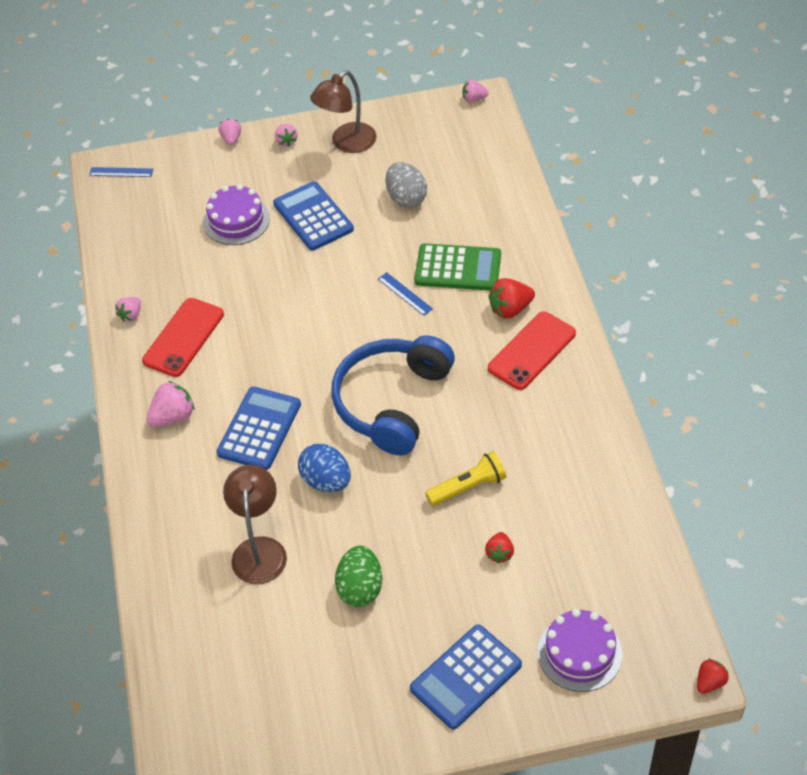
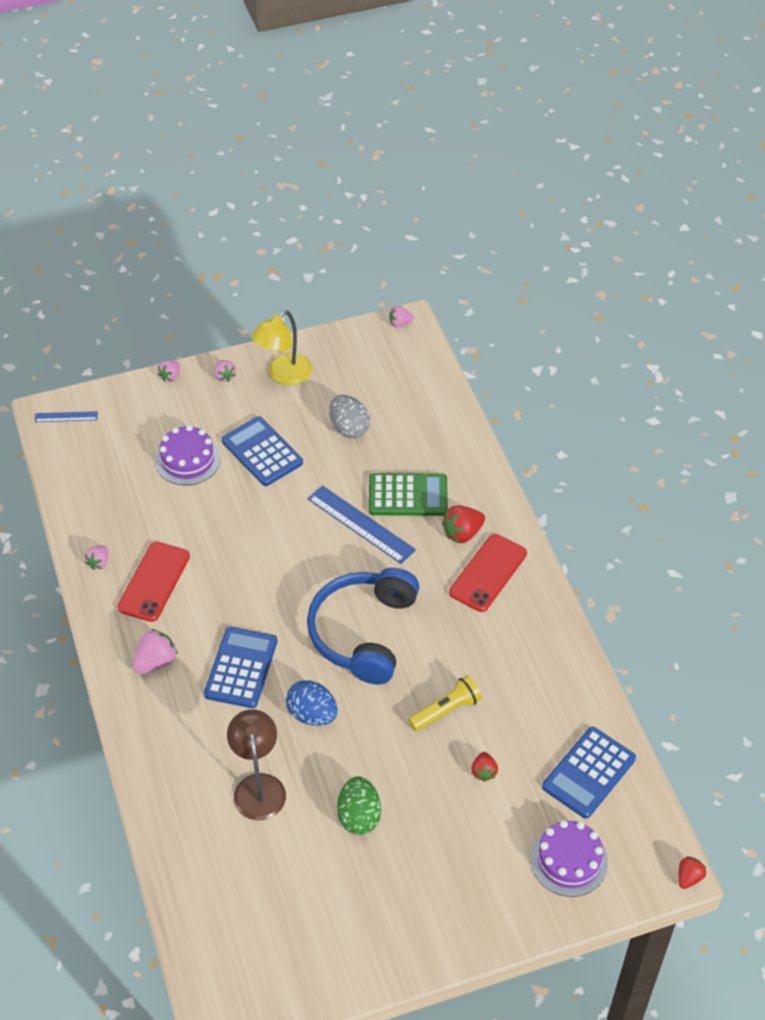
camera: 10 degrees left, 0 degrees up
(231, 139) = (170, 376): pink strawberry -> pink strawberry turned 135 degrees counterclockwise
(346, 143) = (284, 375): brown lamp -> yellow lamp
(405, 294) = (361, 524): blue ruler -> blue ruler, size x1.90
(465, 677) = (468, 892): blue calculator -> blue calculator (588, 773)

